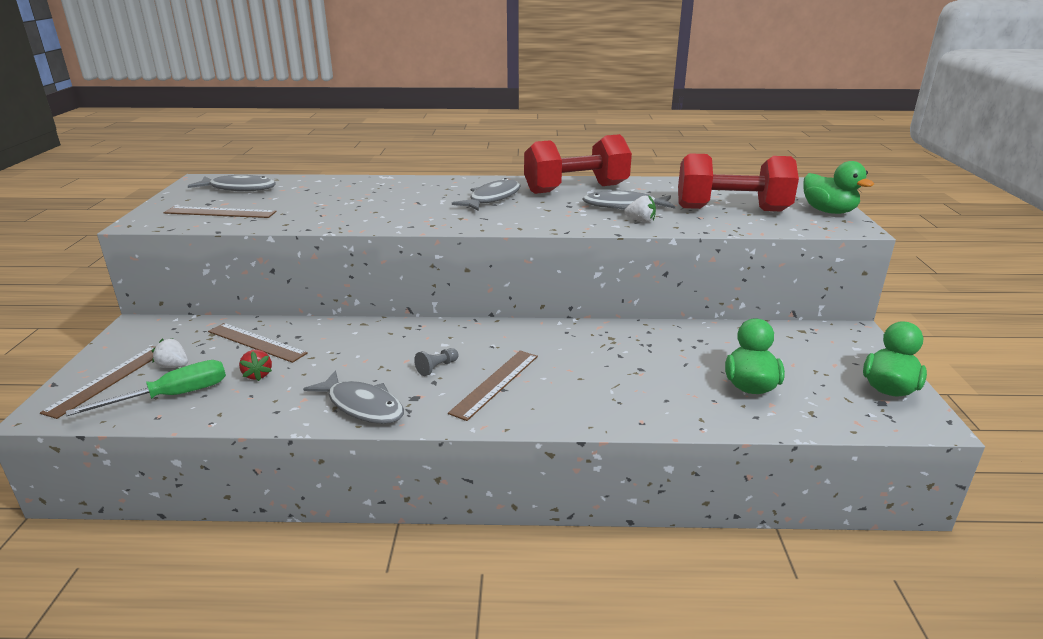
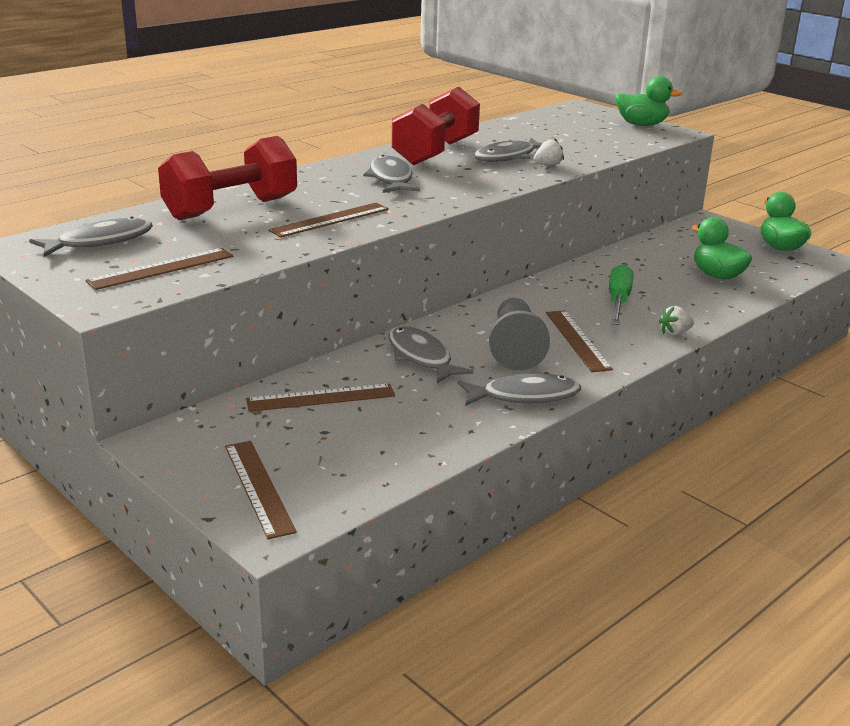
camera: 45 degrees left, 0 degrees up
(172, 396) = (357, 465): green screwdriver -> green screwdriver (618, 301)
(174, 366) = (293, 448): white strawberry -> white strawberry (674, 333)
(257, 375) = (389, 417): red strawberry -> none
(366, 344) = (421, 357): none -> grey fish
(380, 213) = (330, 220): none -> brown ruler
(437, 368) = (515, 348): grey pawn -> grey pawn, size x2.28
(731, 209) = (583, 139): red dumbbell -> red dumbbell (231, 209)

